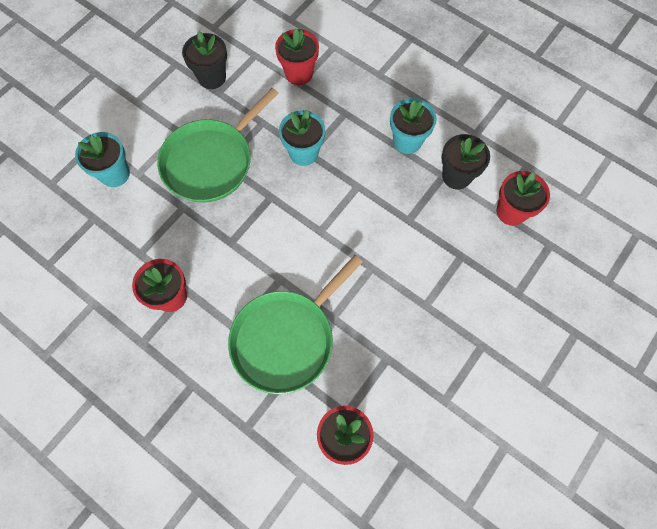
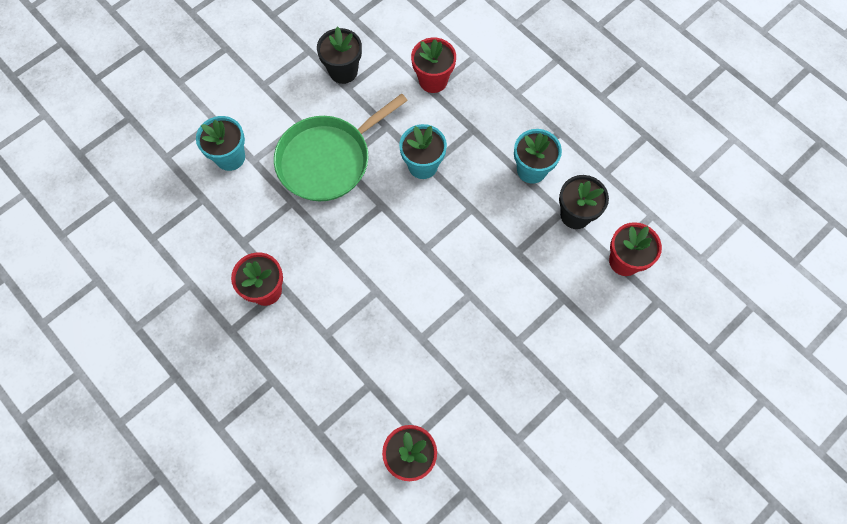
camera: 10 degrees right, 0 degrees up
(286, 338) = (372, 351): green pan -> none

